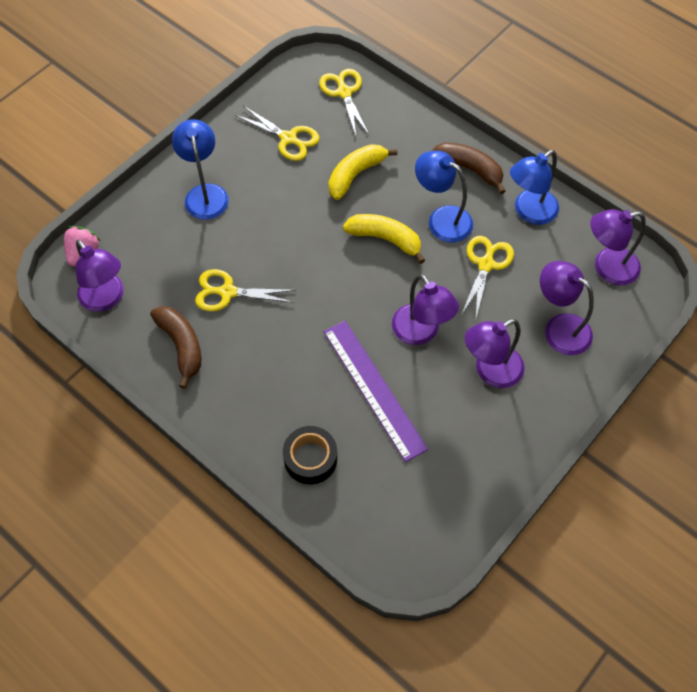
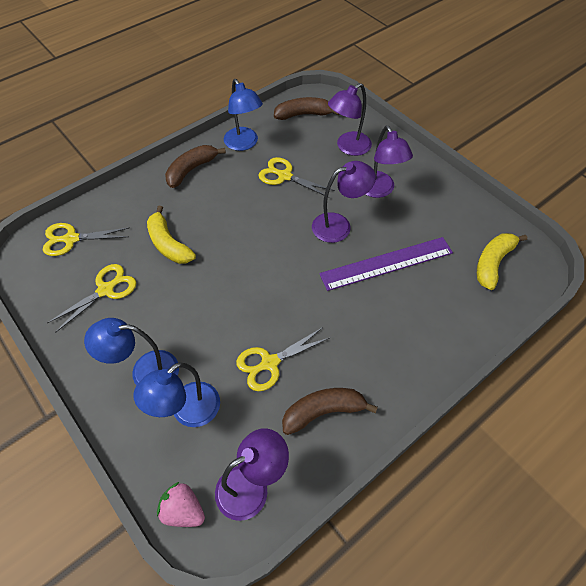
camera: 80 degrees left, 5 degrees down
(228, 292) = (270, 363): yellow scissors -> yellow scissors turned 45 degrees clockwise
(310, 458) = (448, 317): black tape -> none
(385, 239) = (243, 234): yellow banana -> yellow banana (493, 263)
(441, 219) = (235, 194): blue lamp -> blue lamp (187, 412)
(607, 268) = (303, 114): purple lamp -> brown banana

